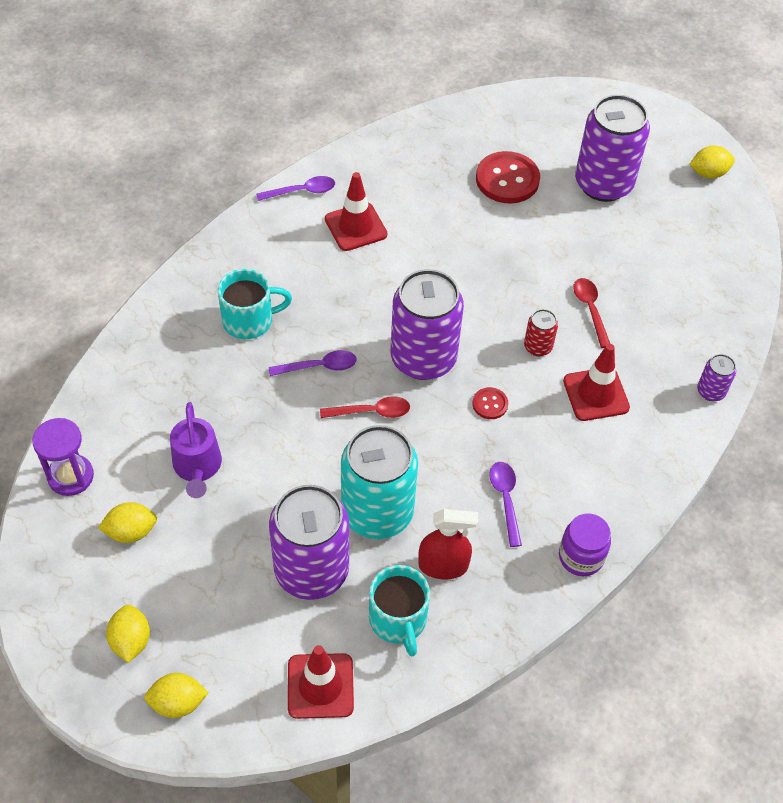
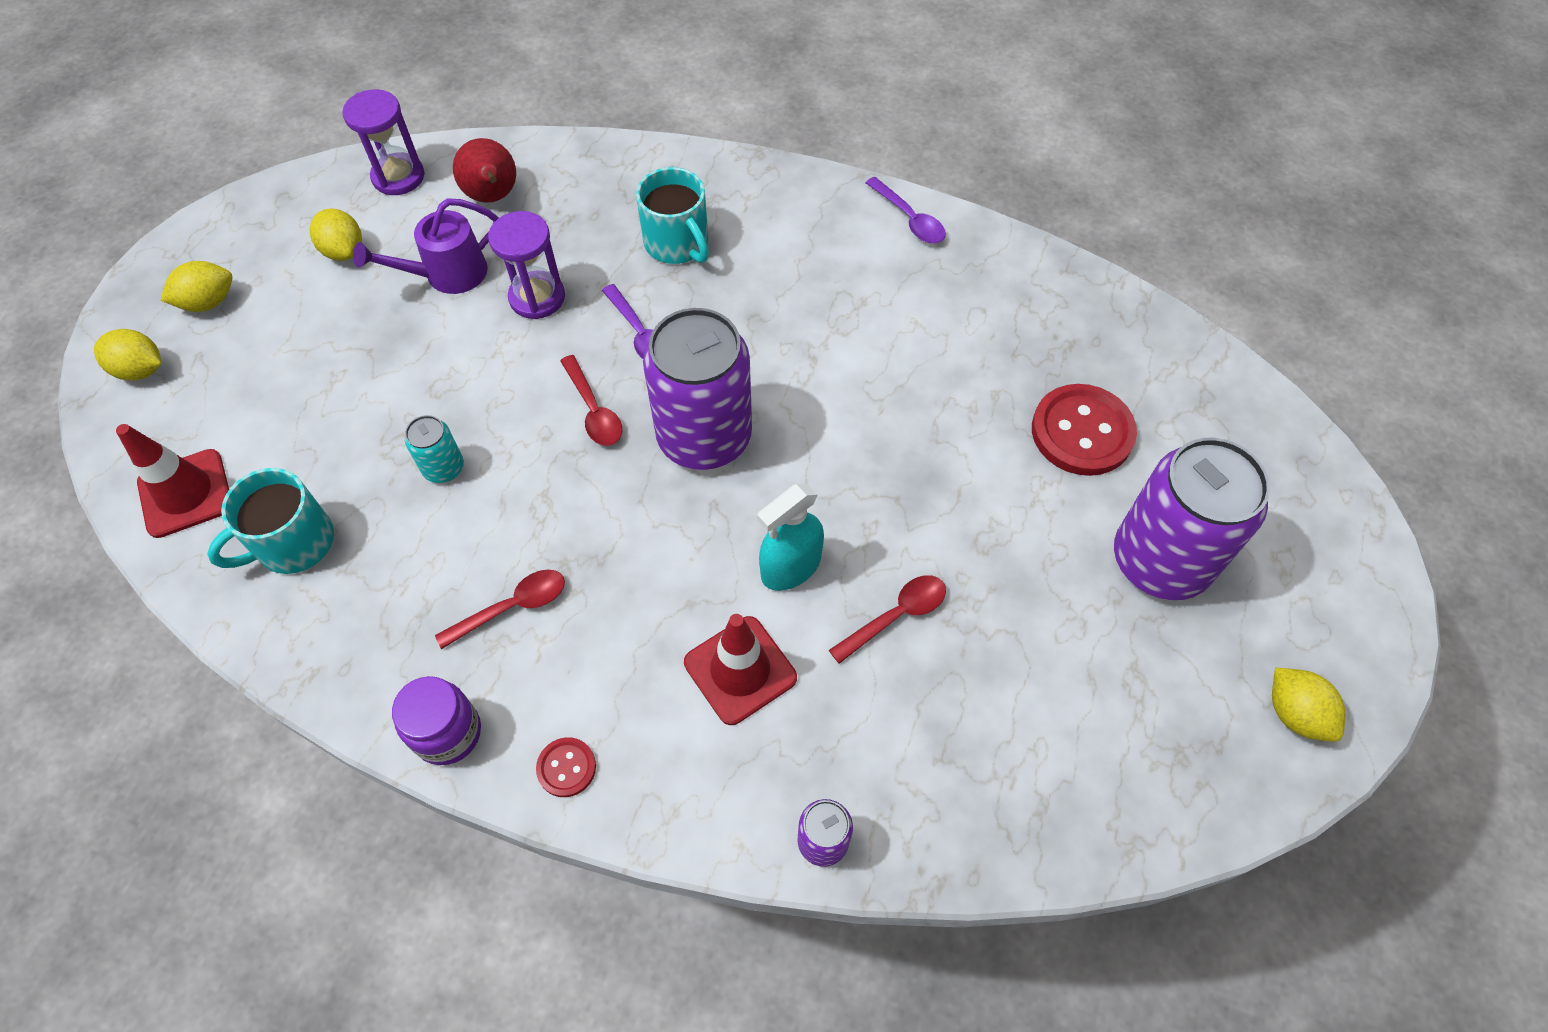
camera: 70 degrees right, 5 degrees up
(134, 418) = (493, 197): none -> red pear
(178, 703) = (141, 370): yellow lemon -> yellow lemon turned 45 degrees counterclockwise
(252, 417) = (537, 297): none -> purple hourglass
(311, 570) = (340, 430): purple can -> none
(356, 227) = (884, 292): red traffic cone -> none
(377, 512) = (443, 468): turquoise can -> turquoise can, size x0.44
(443, 565) = (385, 566): red spray bottle -> none
(490, 404) = (663, 538): red button -> red button (566, 768)
(505, 499) = (512, 607): purple spoon -> red spoon
(538, 347) = (790, 567): red can -> turquoise spray bottle

